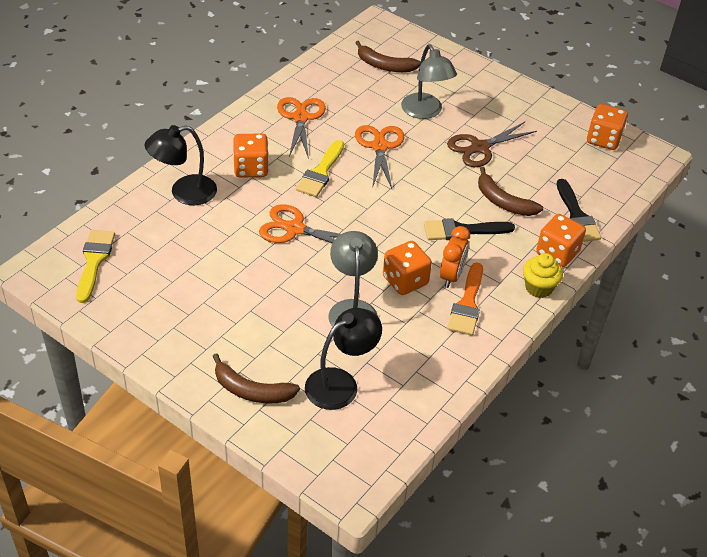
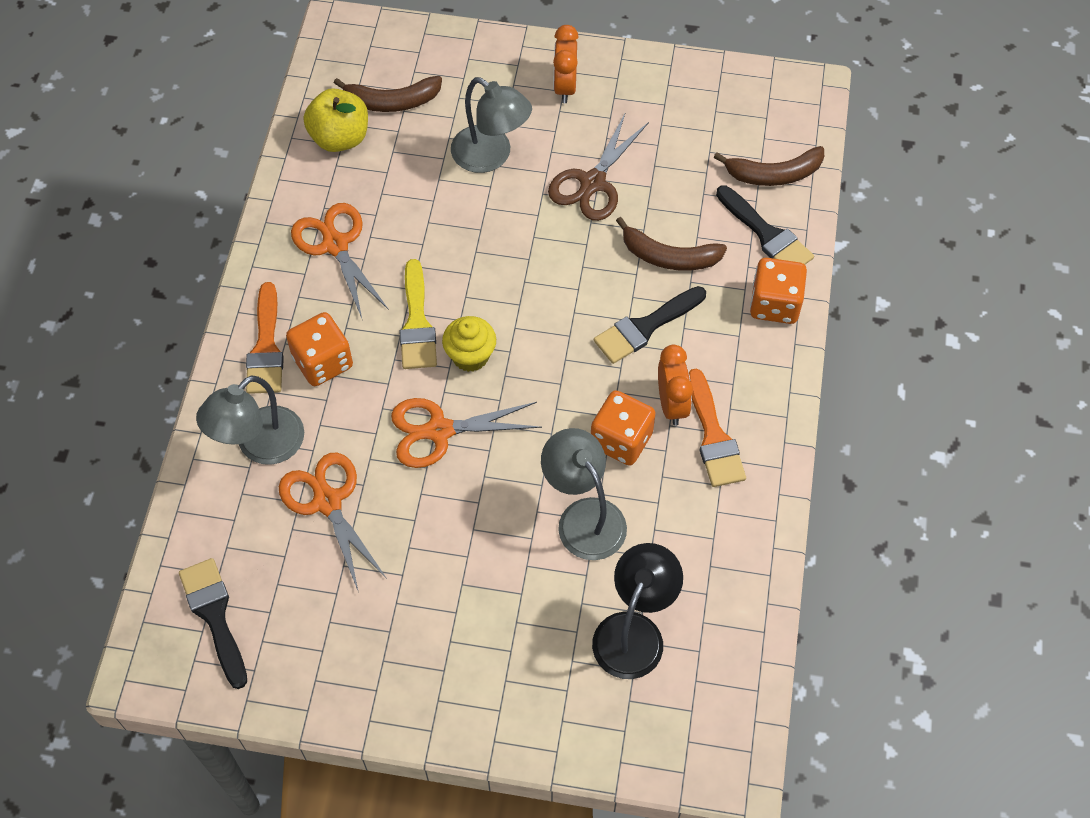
camera: 25 degrees left, 15 degrees up
(94, 261) = (214, 616): yellow brush -> black brush
(184, 192) = (260, 446): black lamp -> grey lamp
(224, 149) = (266, 347): none -> orange brush
(252, 390) = (537, 699): brown banana -> brown banana (774, 174)
(341, 71) = (340, 138): none -> yellow apple
(379, 146) = (466, 243): orange scissors -> orange scissors (327, 501)
(495, 96) = (565, 87): none -> orange clock
(538, 288) = (781, 368): yellow cupcake -> yellow cupcake (470, 356)
(603, 139) = (734, 95): orange dice -> none

